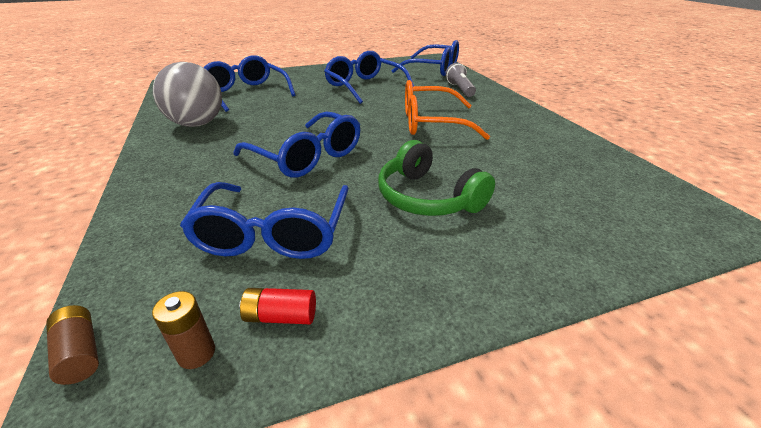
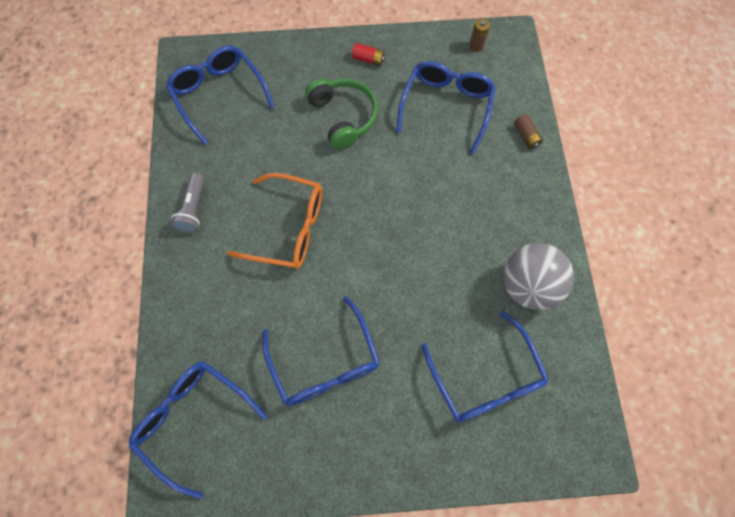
camera: 165 degrees left, 35 degrees up
(80, 353) = (523, 56): brown battery -> brown battery (526, 136)
(280, 316) = (442, 54): red battery -> red battery (368, 59)
(307, 157) = (418, 190): blue glasses -> blue glasses (219, 95)
(460, 89) = (205, 317): grey flashlight -> grey flashlight (193, 209)

